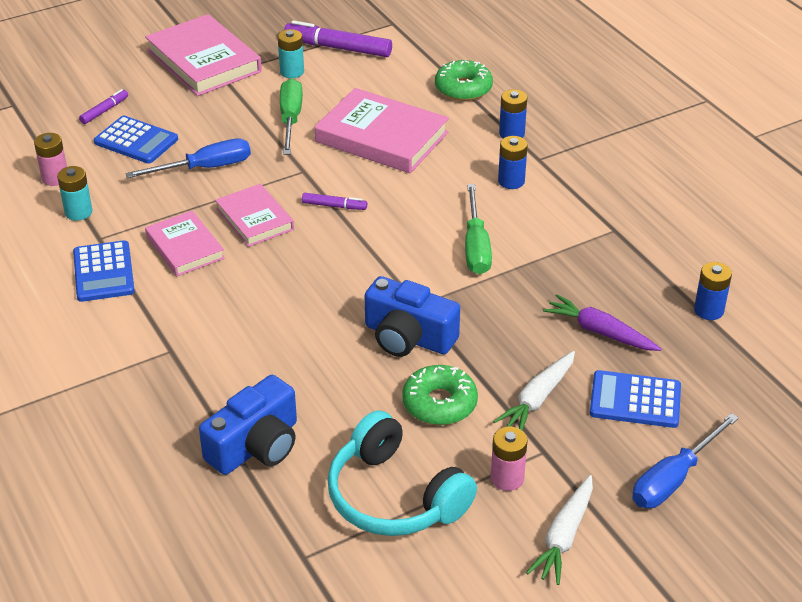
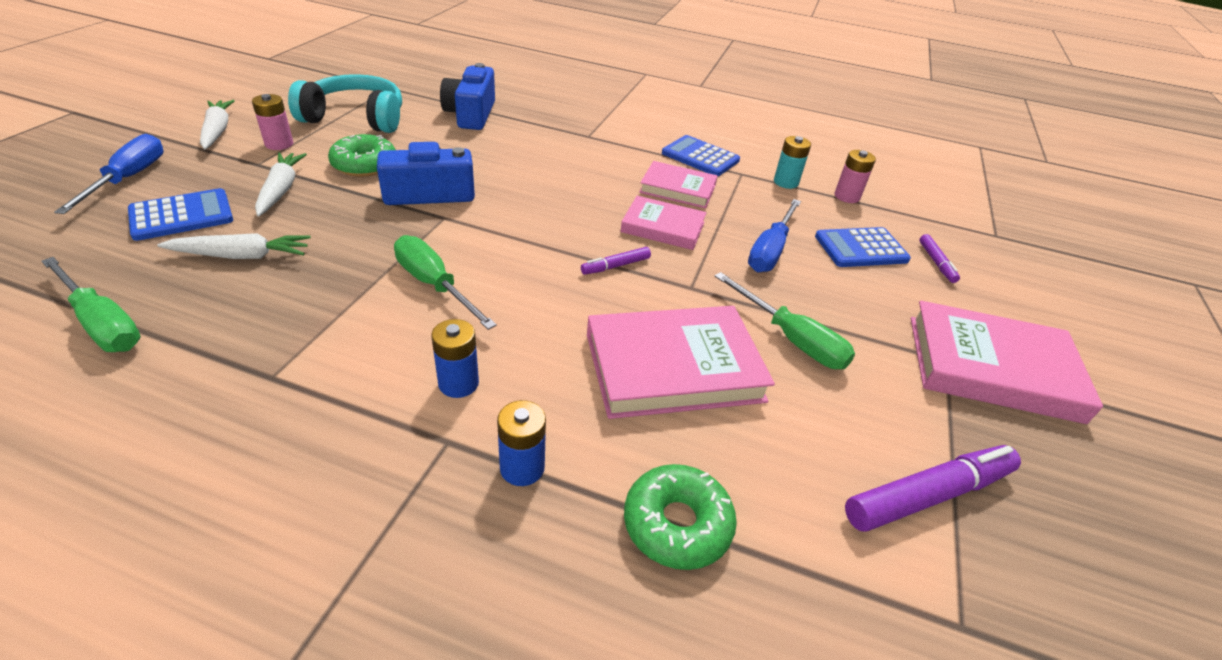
camera: 135 degrees right, 0 degrees up
(292, 72) = (899, 410): turquoise battery -> none
(600, 332) = (241, 256): purple carrot -> white carrot
(709, 310) = (102, 323): blue battery -> green screwdriver

